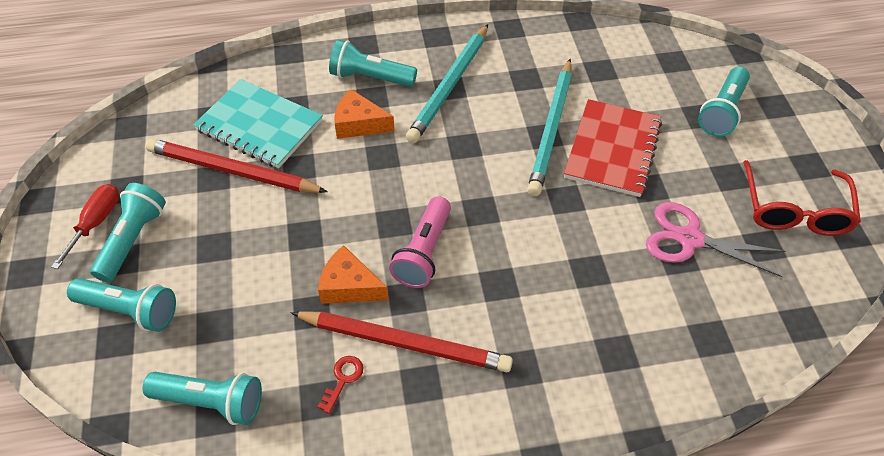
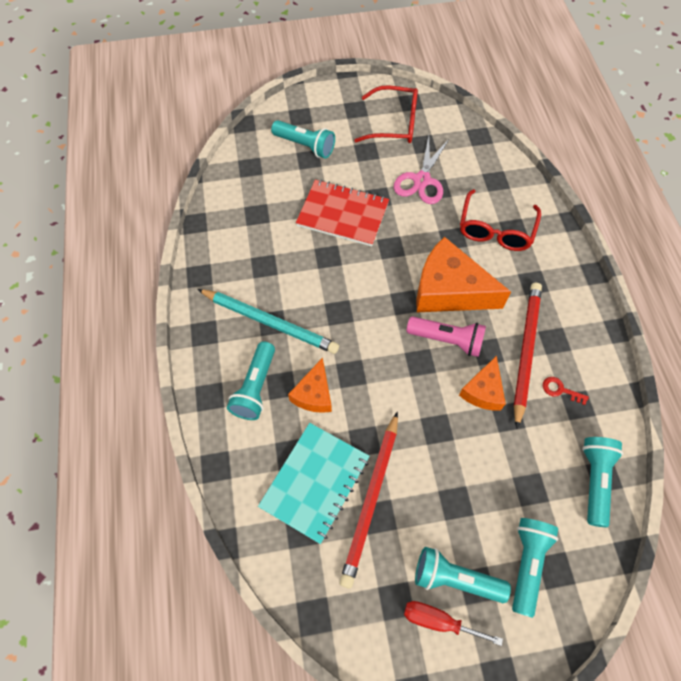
camera: 90 degrees left, 10 degrees up
(500, 260) = (449, 290): none -> orange cheese
(551, 129) = (321, 251): turquoise pencil -> none
(612, 327) = (495, 229): none -> red glasses

